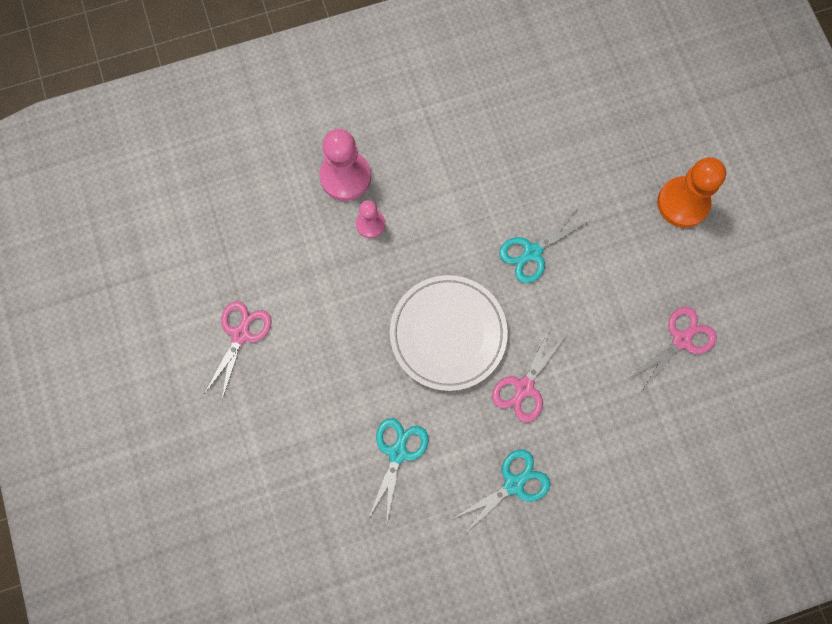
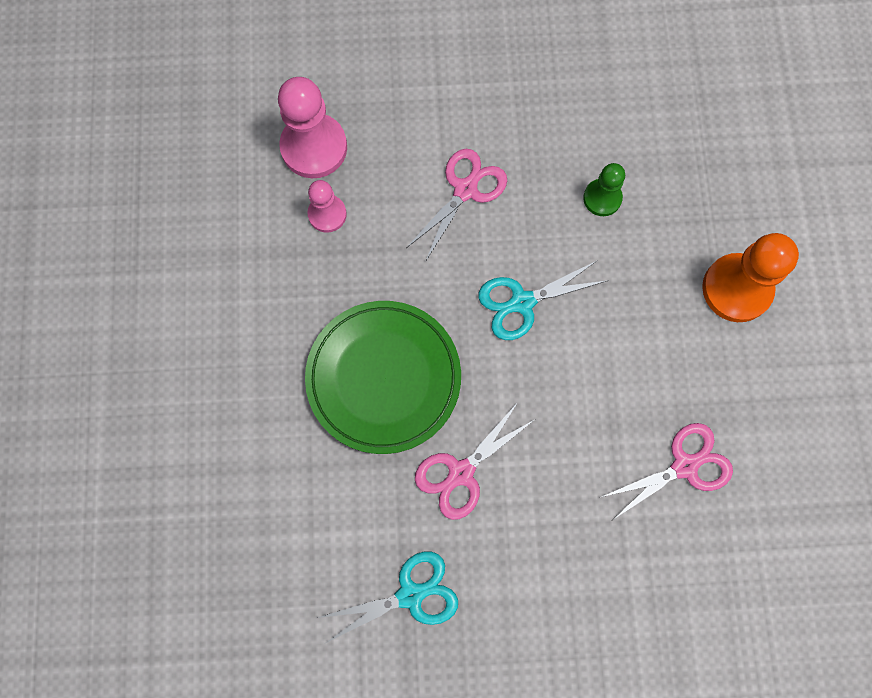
camera: 15 degrees right, 0 degrees up
(240, 334) = (124, 311): pink scissors -> pink scissors (465, 190)
(397, 453) = (274, 513): turquoise scissors -> none
(448, 334) = (383, 378): white plate -> green plate
(568, 161) = (602, 198): none -> green pawn

